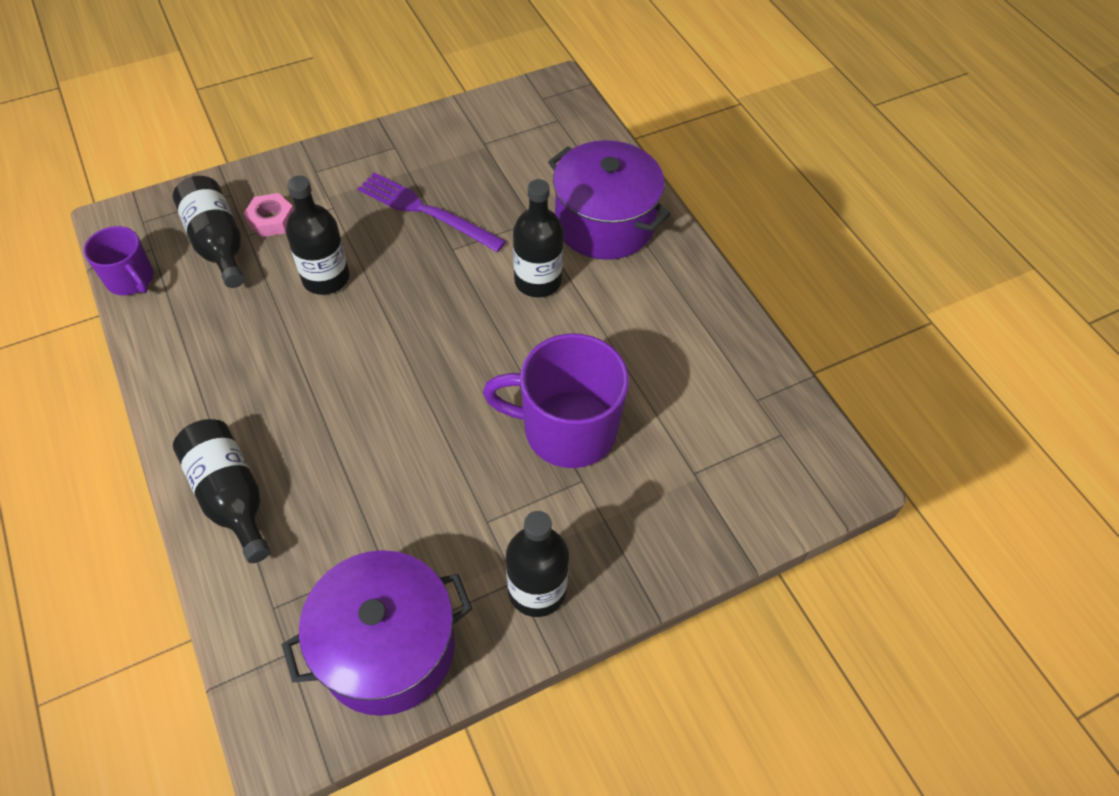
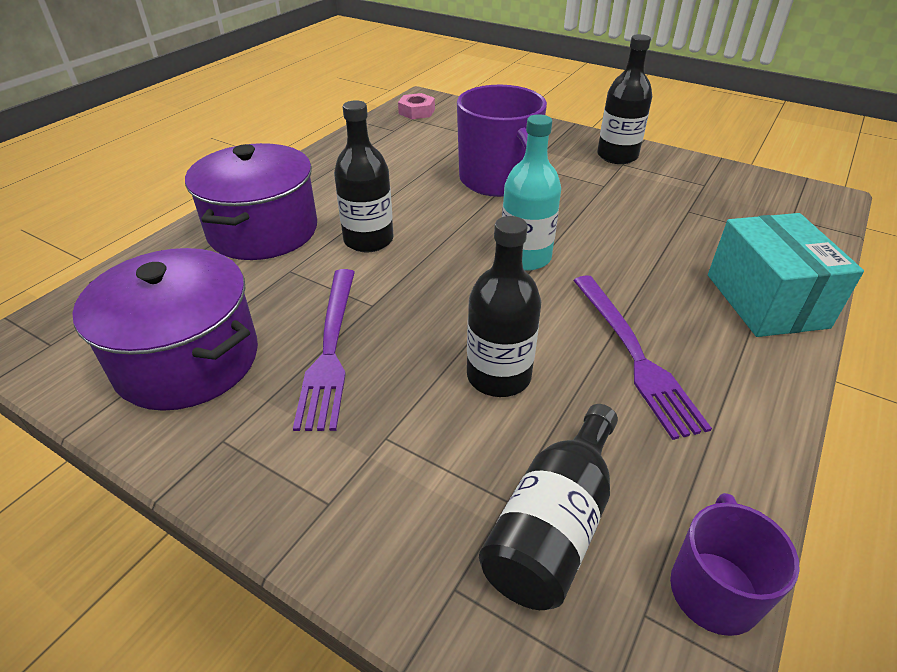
camera: 120 degrees left, 15 degrees down
(231, 495) = (765, 300): black bottle -> turquoise box
(271, 220) = (460, 491): pink nut -> pink nut (416, 111)
(272, 360) = (634, 355): none -> purple fork
(387, 648) = (726, 187): purple pot -> purple pot (187, 360)
(427, 369) = (525, 257): none -> turquoise bottle

